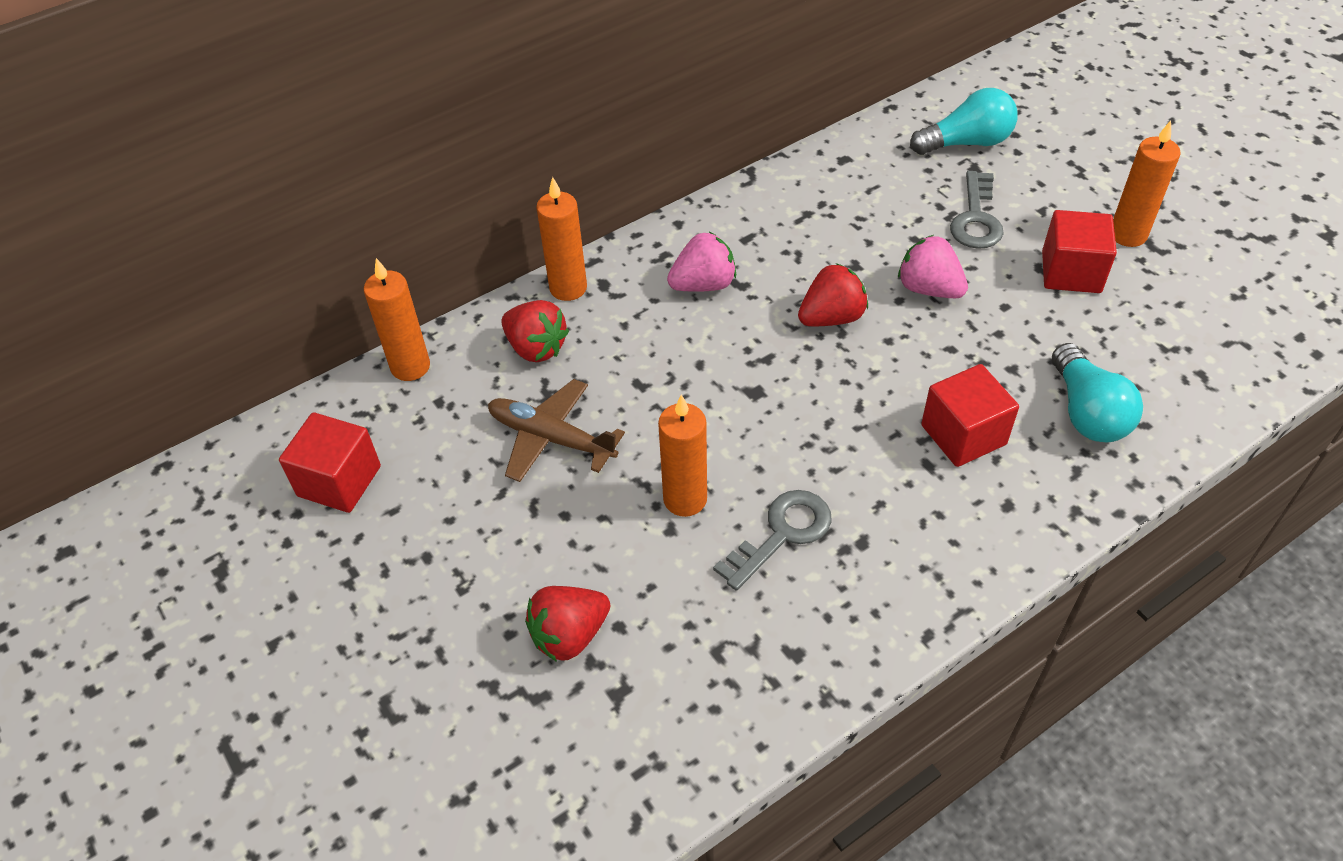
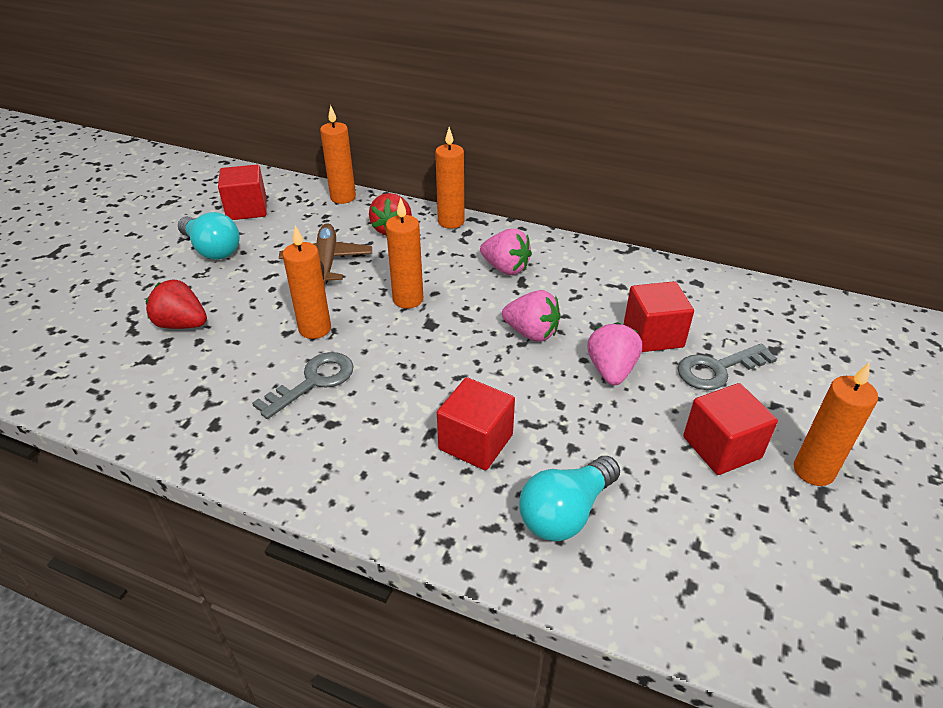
camera: 55 degrees right, 10 degrees down
(694, 392) = (408, 299): none -> orange candle
(782, 534) = (313, 381): grey key -> grey key turned 60 degrees counterclockwise
(831, 317) = (531, 333): red strawberry -> pink strawberry
(899, 233) = (653, 335): none -> red cube
(966, 143) = (797, 335): turquoise light bulb -> turquoise light bulb (212, 249)

